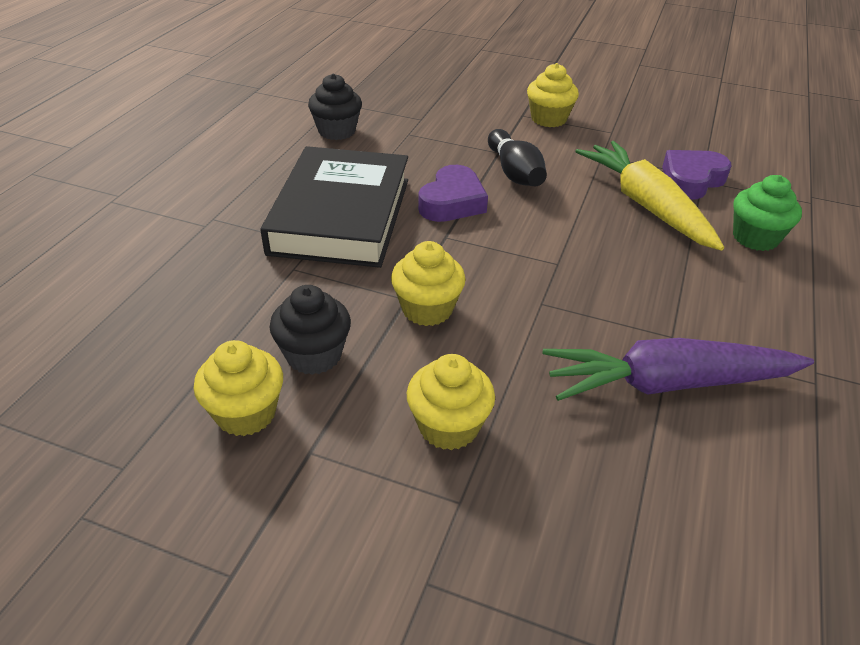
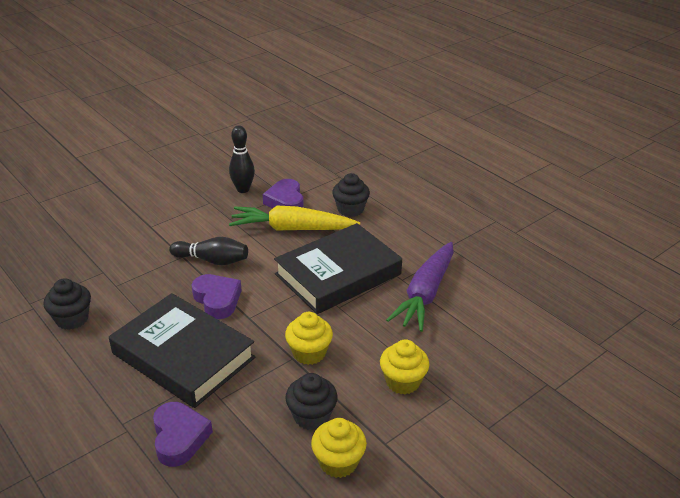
camera: 60 degrees left, 5 degrees down
(214, 263) = (179, 437): none -> purple heart
(548, 119) = (168, 218): yellow cupcake -> none
(606, 277) = (338, 274): none -> black book
(667, 143) = (243, 189): none -> black bowling pin
(755, 238) = (350, 209): green cupcake -> black cupcake

